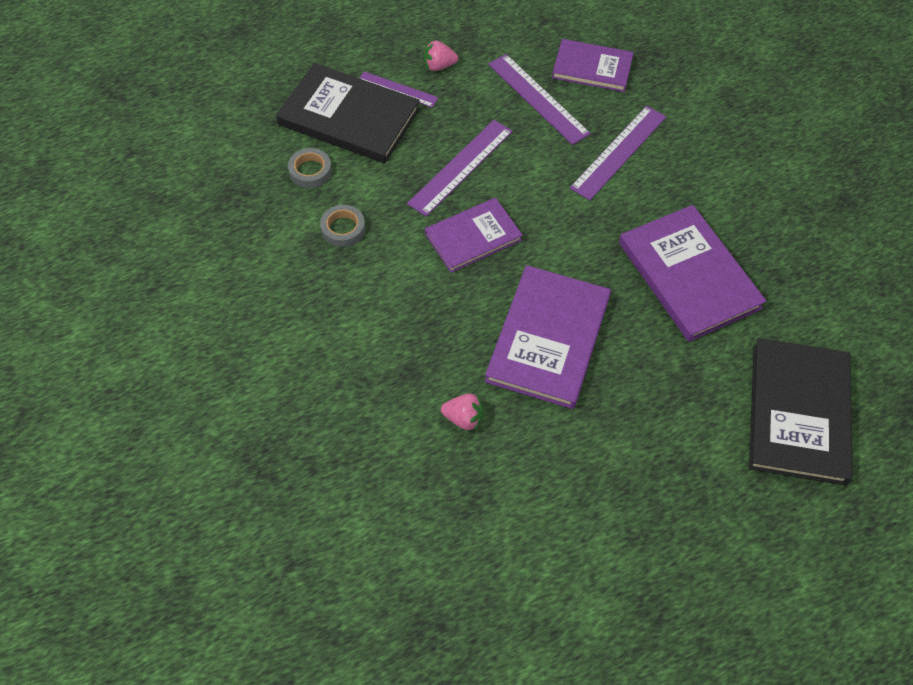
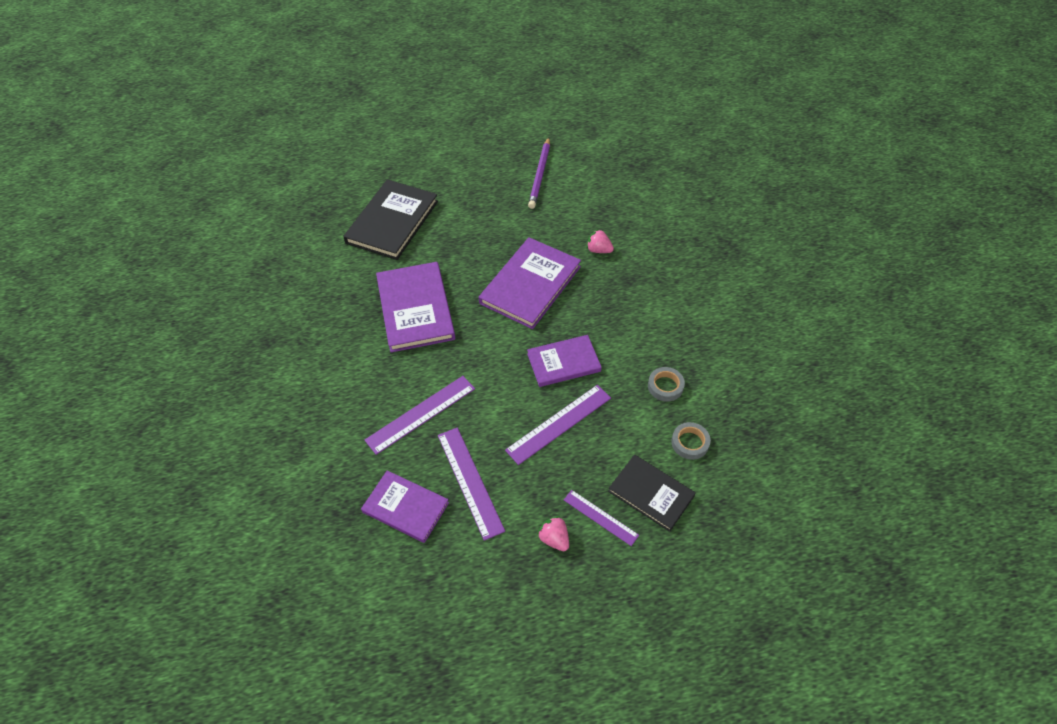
camera: 165 degrees left, 5 degrees down
(349, 117) = (651, 493): black book -> black book, size x0.64
(439, 66) = (554, 539): pink strawberry -> pink strawberry turned 135 degrees counterclockwise
(601, 566) = (540, 175): none -> purple pencil

